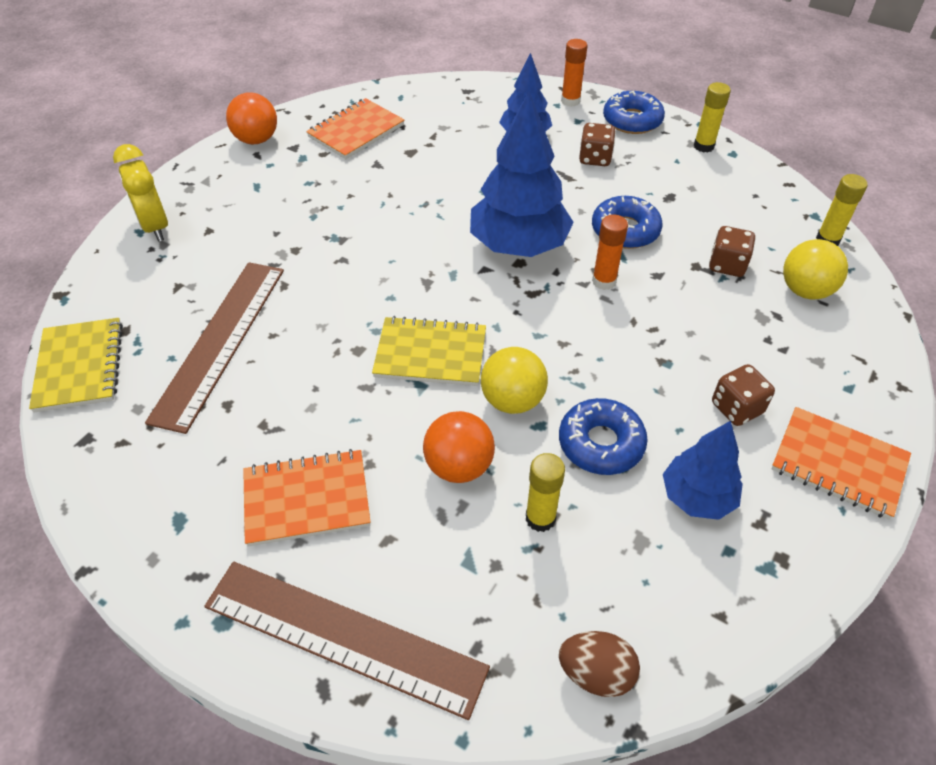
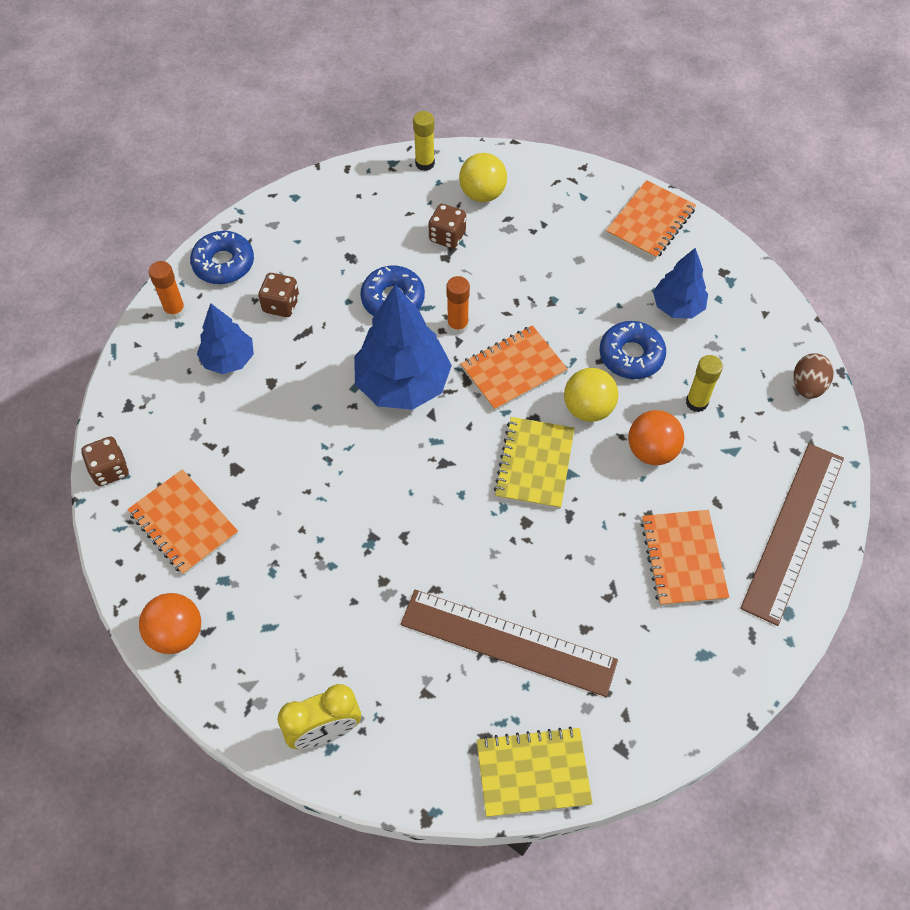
camera: 85 degrees left, 10 degrees up
(554, 330) = (513, 370): none -> orange notebook
(703, 146) = (279, 216): yellow glue stick -> none
(736, 408) = (600, 266): brown dice -> brown dice (110, 470)

